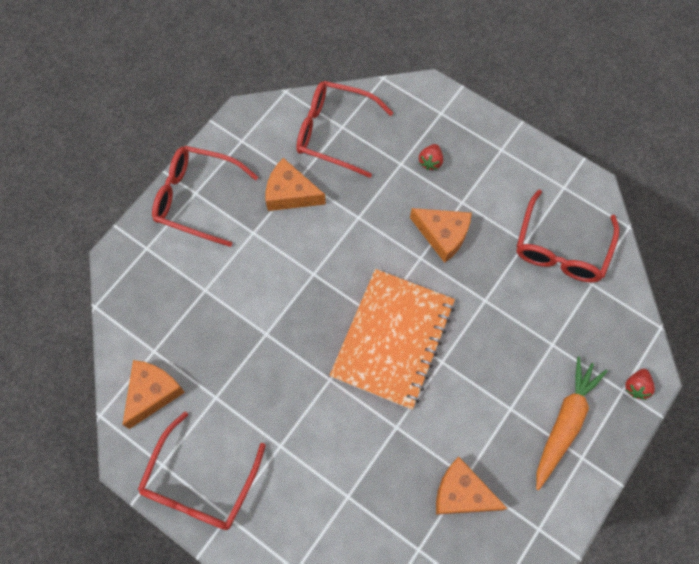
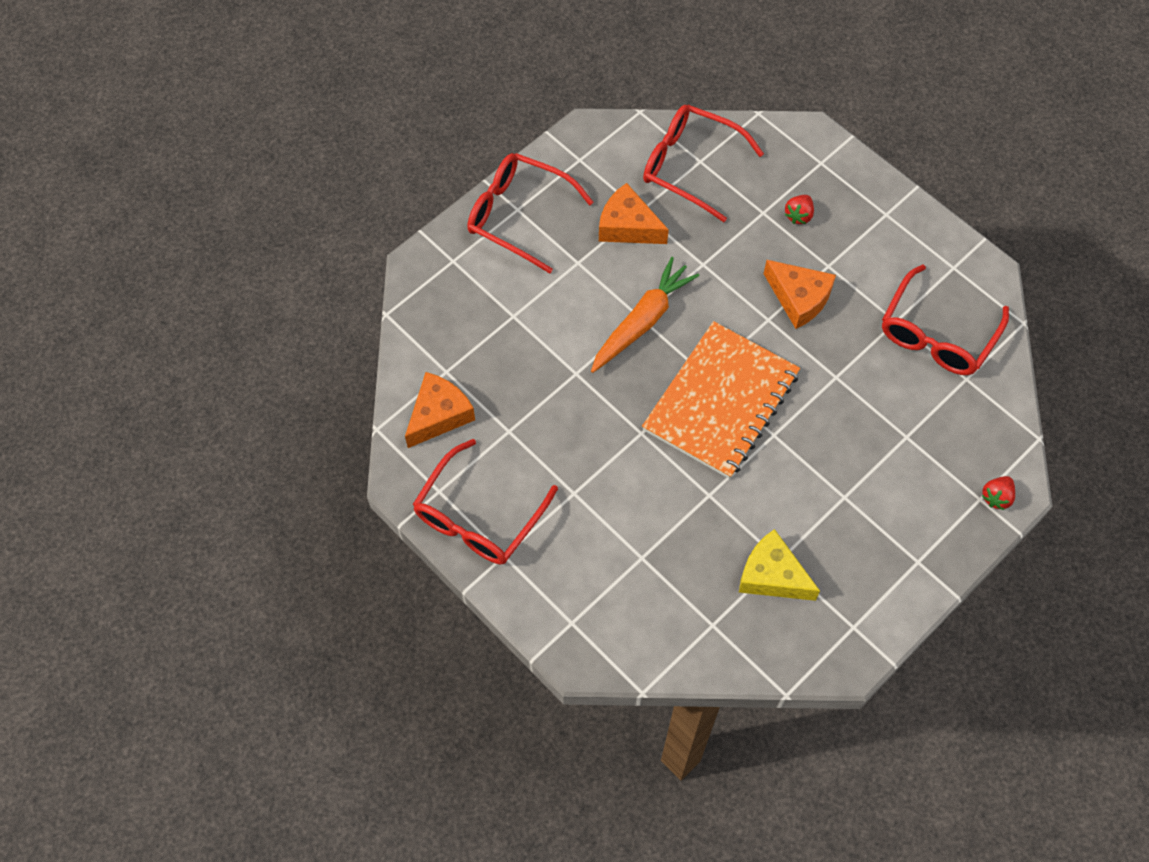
camera: 10 degrees right, 5 degrees down
(462, 493) = (772, 575): orange cheese -> yellow cheese
(564, 423) = (904, 522): orange carrot -> orange carrot (642, 321)

